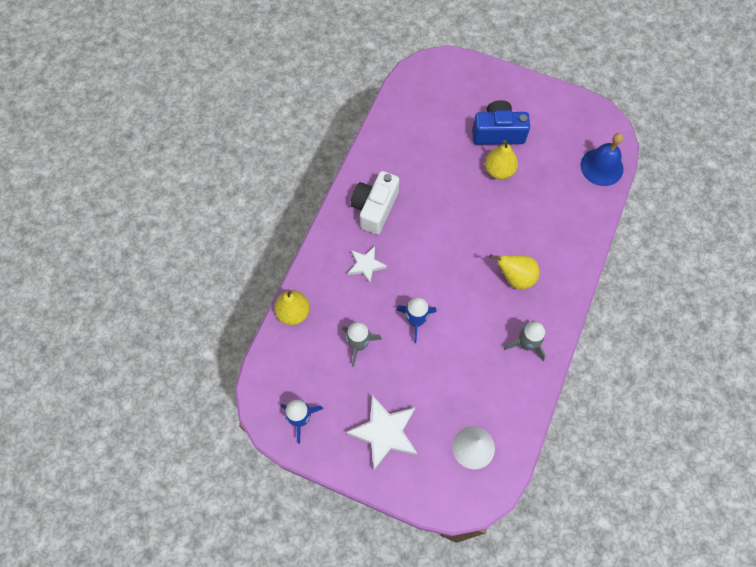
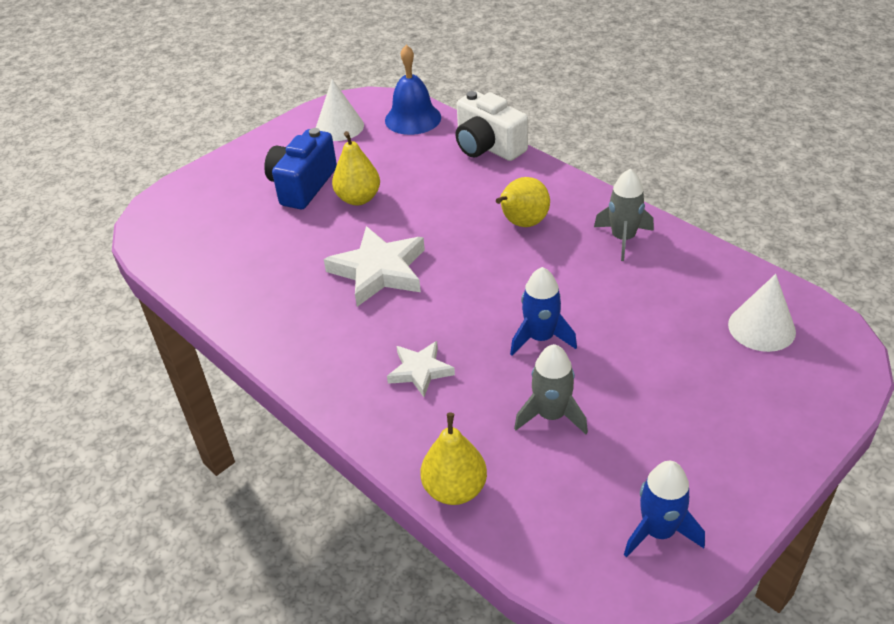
camera: 65 degrees left, 25 degrees down
(375, 208) = (330, 336): white camera -> white camera (488, 147)
(384, 432) = (713, 422): white star -> white star (379, 271)
(570, 125) = (339, 127): none -> white cone

